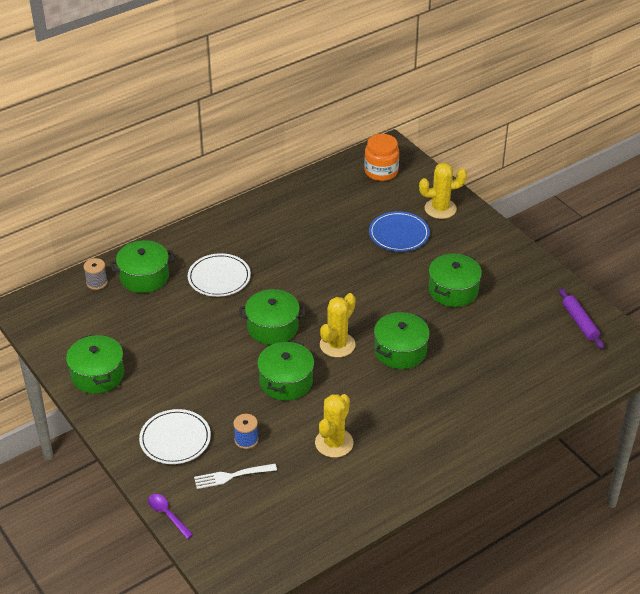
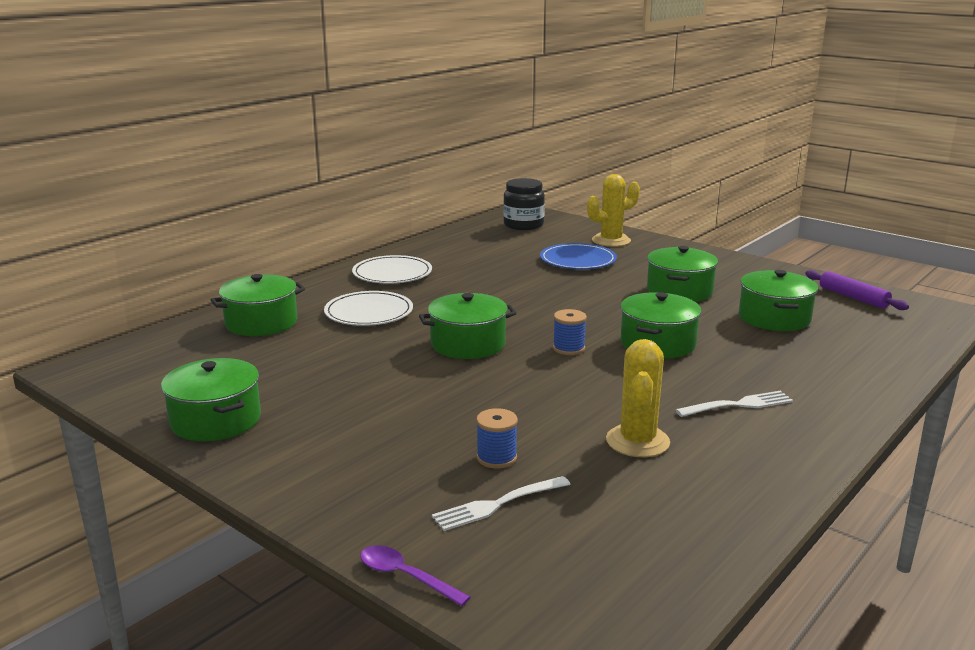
camera: 15 degrees left, 20 degrees down
(97, 282) = (191, 335): grey spool -> none
(175, 439) = (376, 474): white plate -> white plate (392, 273)
(286, 381) = (519, 389): green pot -> green pot (774, 318)
(337, 345) = (568, 348): yellow cactus -> blue spool
(381, 172) = (523, 225): orange jar -> black jar
(414, 423) = (738, 405): none -> white fork

